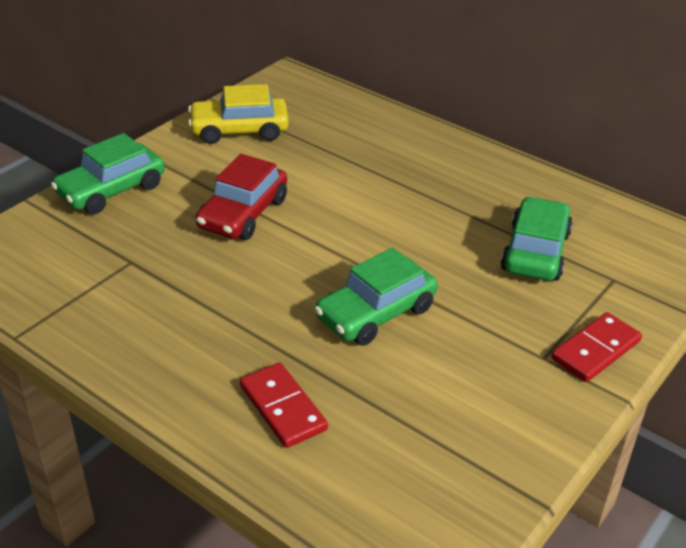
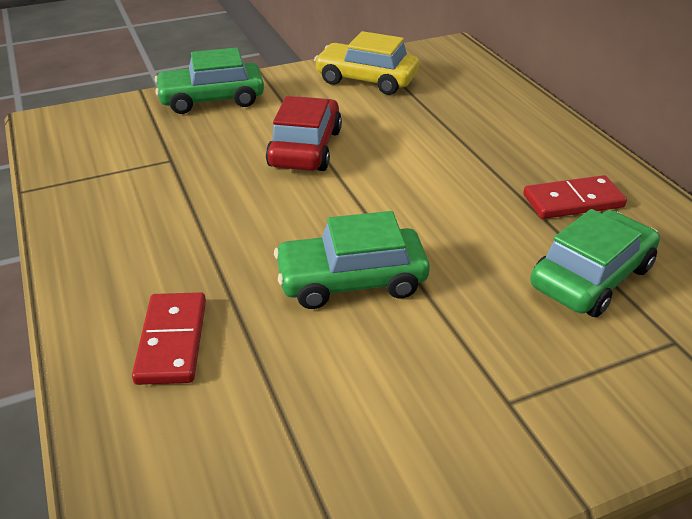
camera: 30 degrees right, 0 degrees up
(243, 213) = (305, 148): red car -> red car turned 135 degrees clockwise
(596, 350) = (587, 420): red domino -> red domino (573, 201)

